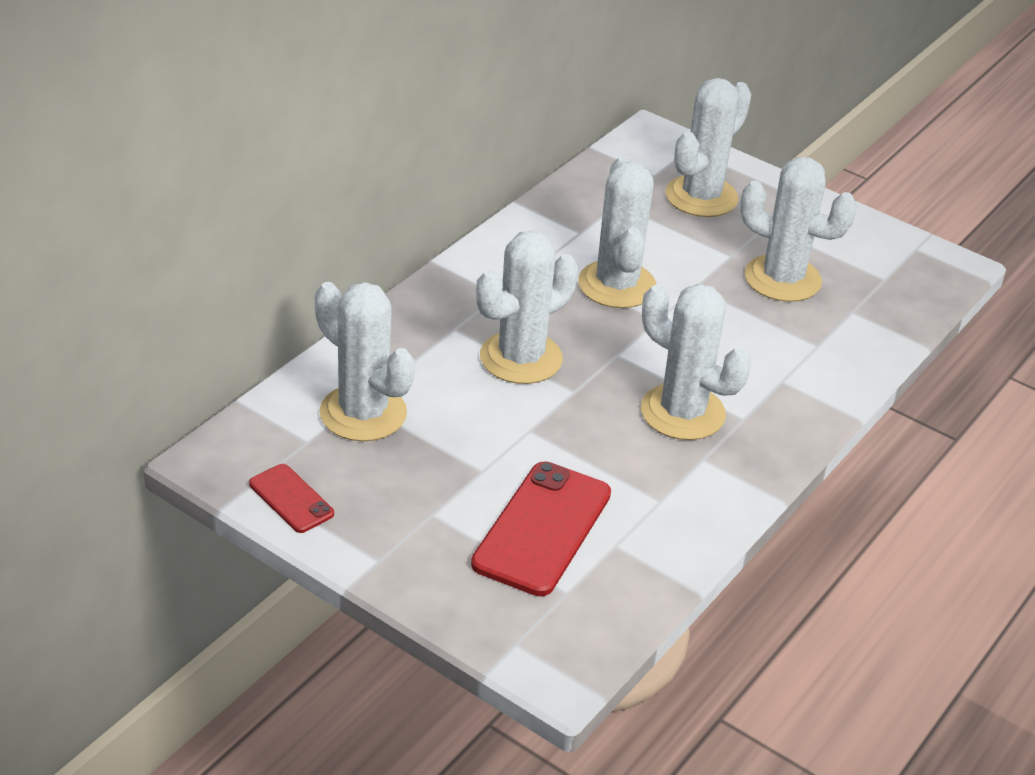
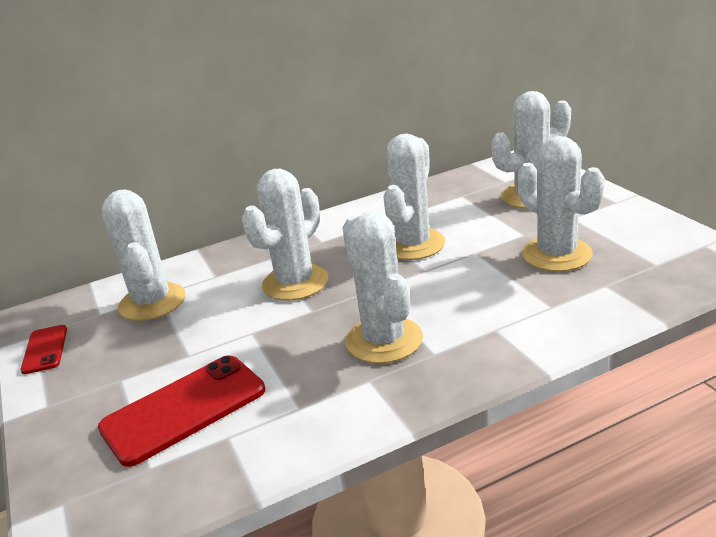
camera: 35 degrees right, 10 degrees down
(521, 358) = (295, 283): white cactus -> white cactus turned 45 degrees counterclockwise

